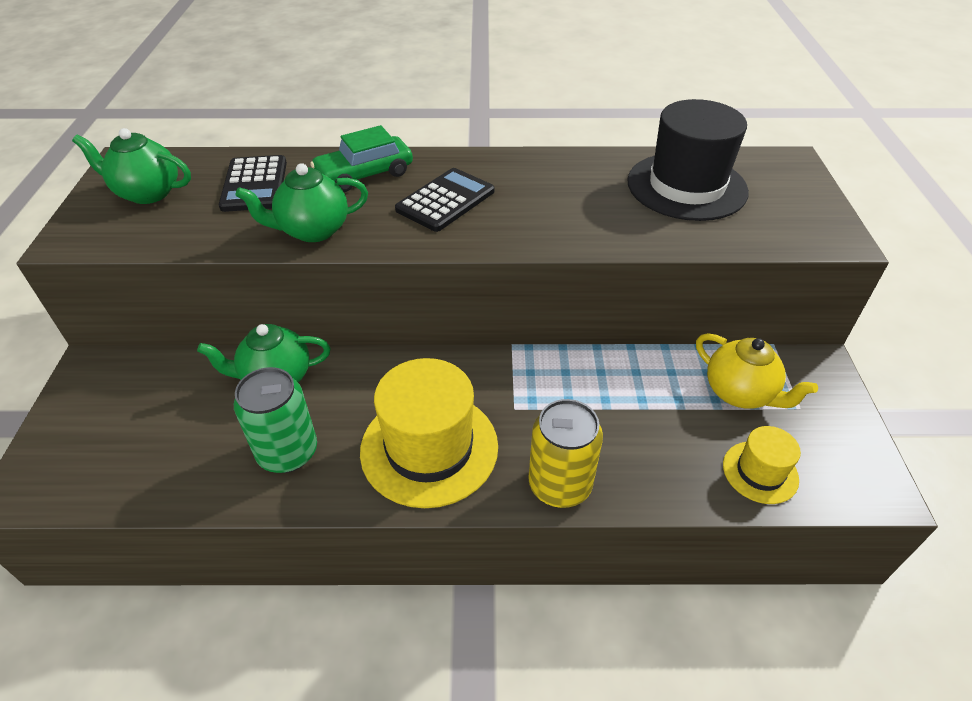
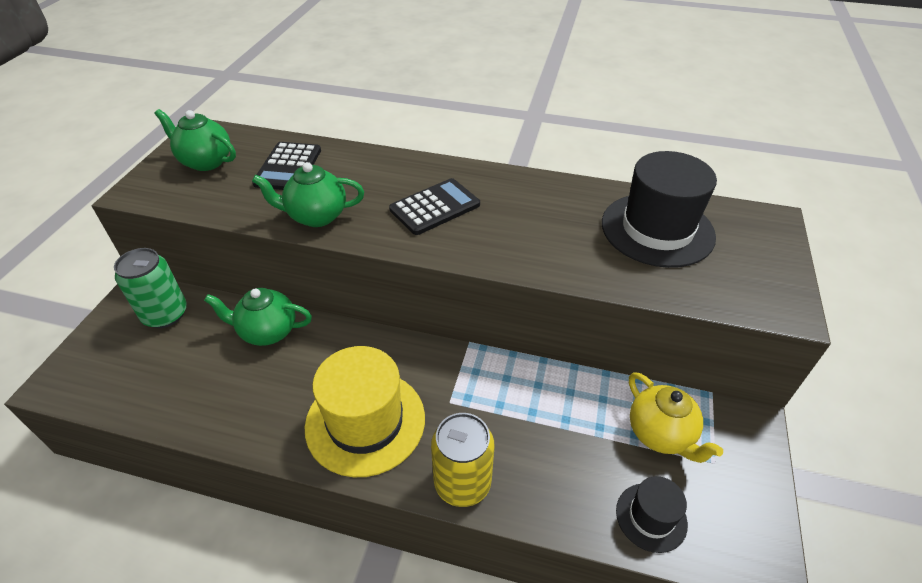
camera: 15 degrees right, 0 degrees up
(287, 452) = (253, 398): green can -> green can (165, 314)
(364, 174) = (378, 172): green car -> none
(760, 472) = (651, 517): yellow hat -> black hat

